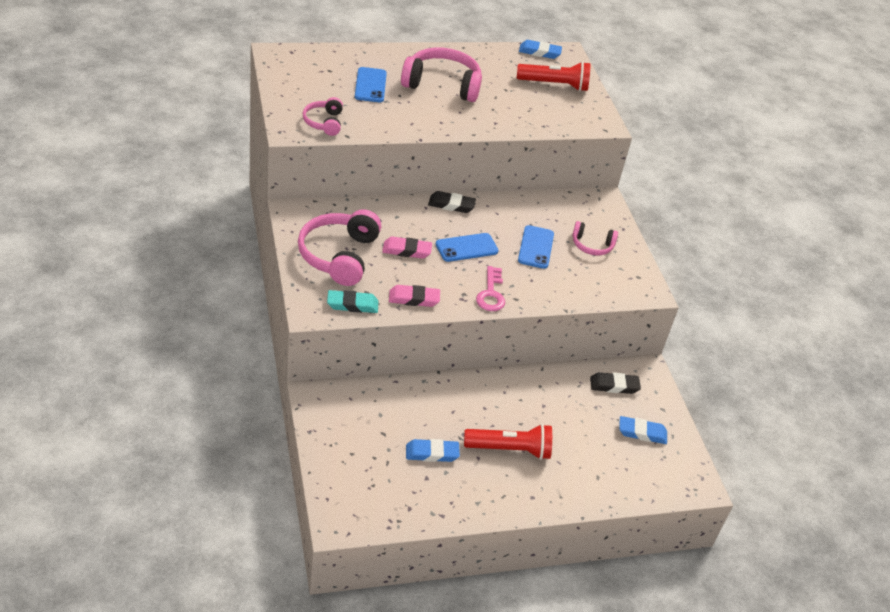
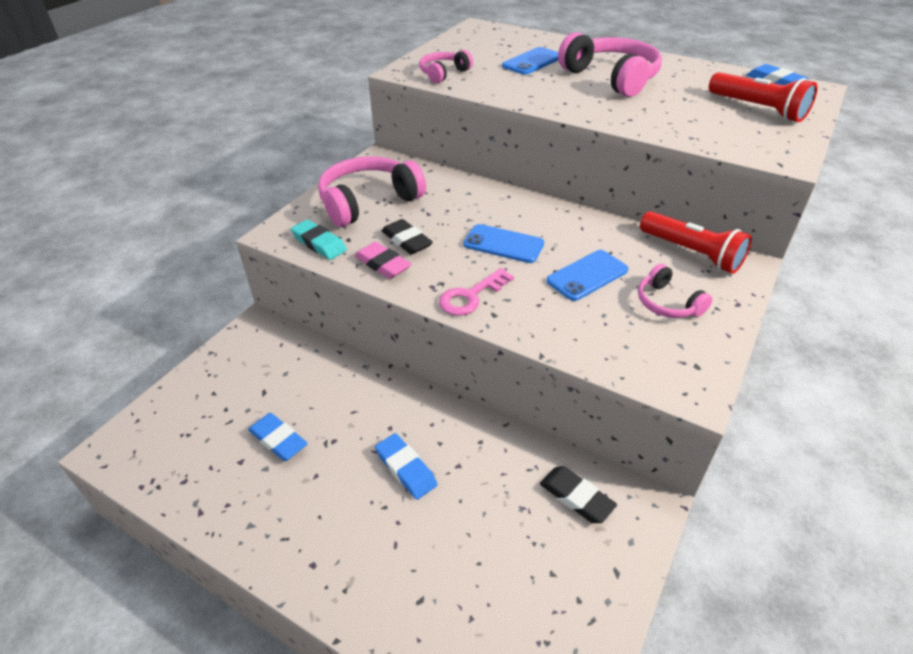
camera: 50 degrees right, 0 degrees up
(406, 250) = (437, 222): pink eraser -> none
(451, 205) = (538, 203): black eraser -> black eraser (406, 241)
(510, 450) = (358, 490): red flashlight -> red flashlight (691, 253)
(642, 433) = (549, 584): blue eraser -> blue eraser (406, 469)

